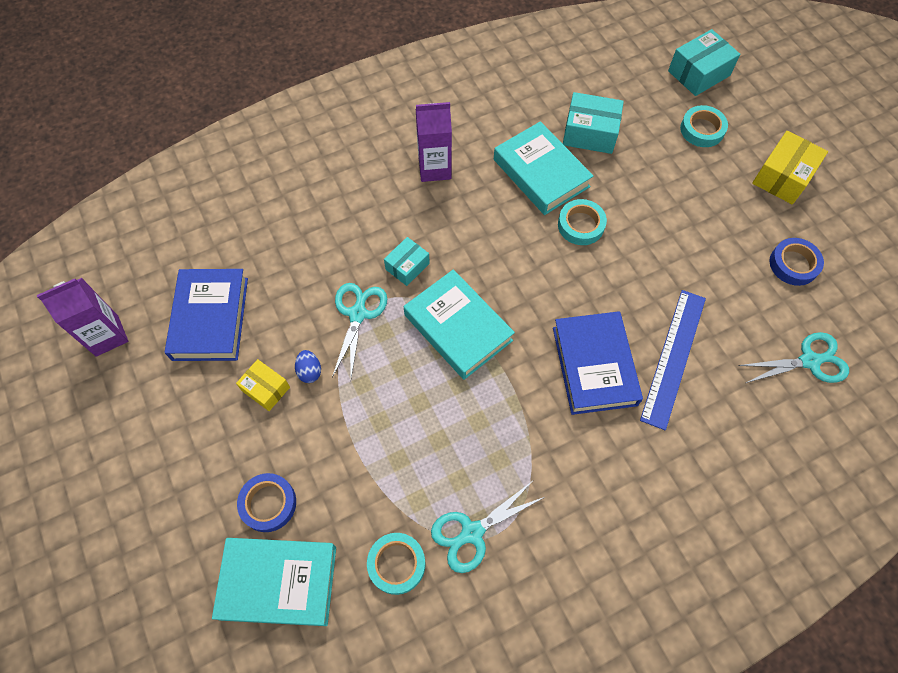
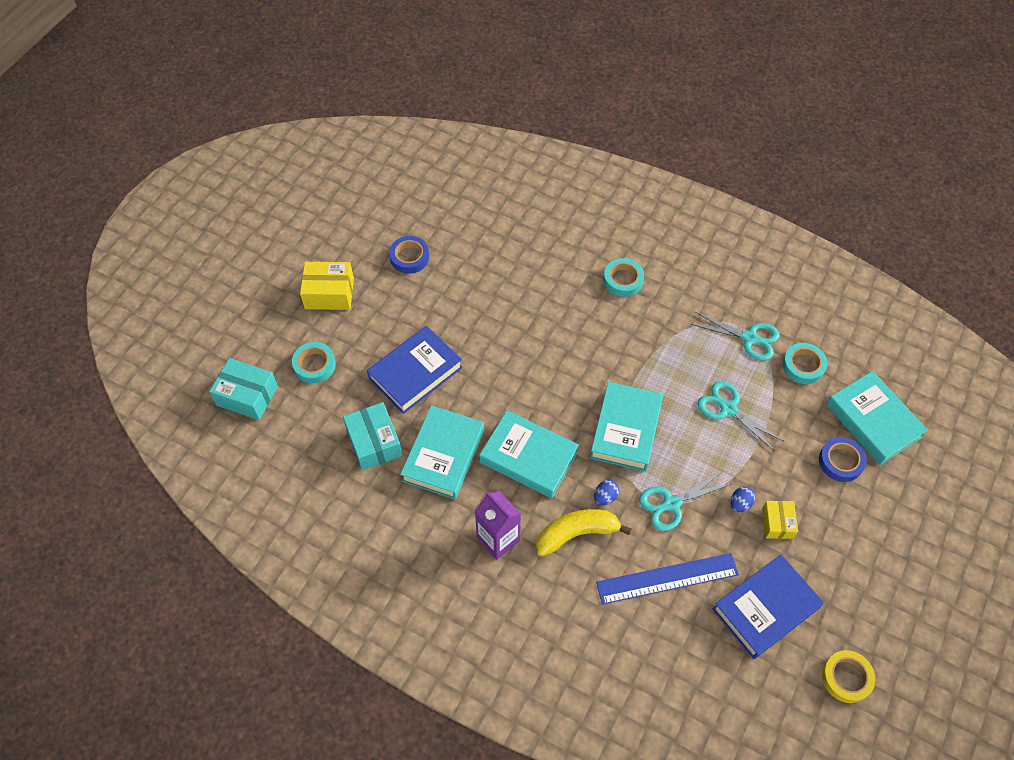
camera: 125 degrees left, 5 degrees down
(107, 336) = (846, 677): purple carton -> yellow tape
(393, 224) = (576, 533): none -> yellow banana
(407, 266) = (605, 497): turquoise box -> blue egg
(491, 232) = (528, 457): none -> turquoise book
(581, 225) = (474, 400): turquoise tape -> turquoise tape (623, 280)
(594, 366) = (584, 332): blue book -> blue book (415, 373)
(673, 357) = (540, 292): blue ruler -> blue ruler (667, 578)
(809, 361) = (483, 221): turquoise scissors -> turquoise scissors (728, 409)

